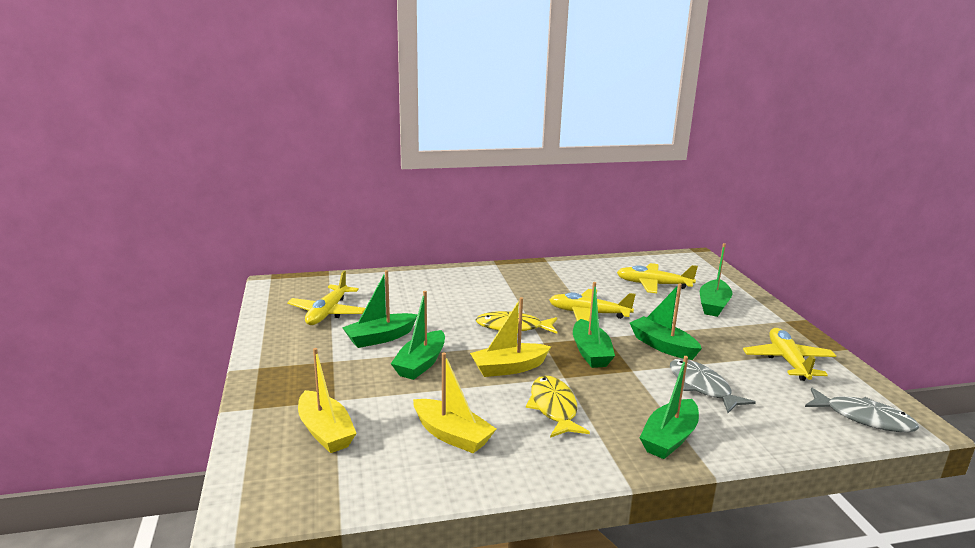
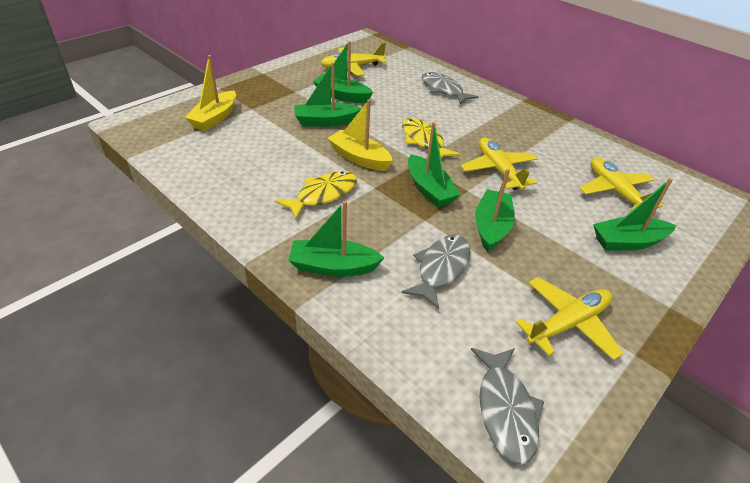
camera: 55 degrees right, 20 degrees up
(436, 287) = (443, 90): none -> grey fish
(452, 435) = (249, 162): yellow boat -> none
(590, 352) = (429, 189): green boat -> green boat turned 75 degrees counterclockwise

